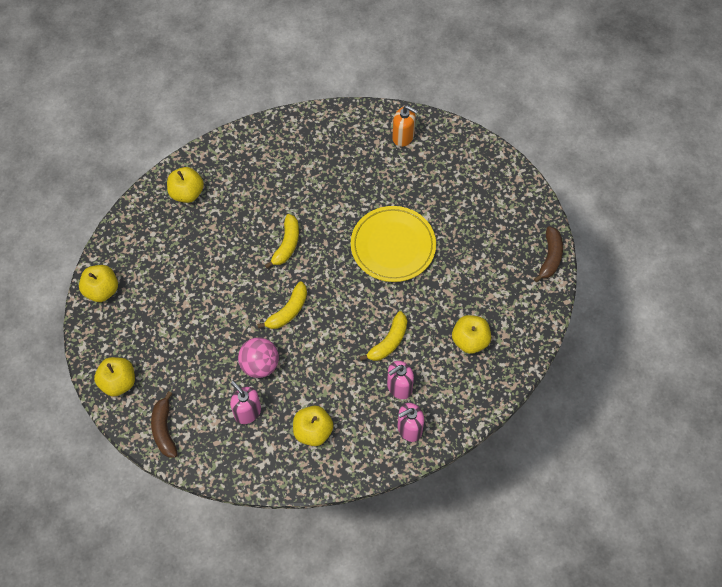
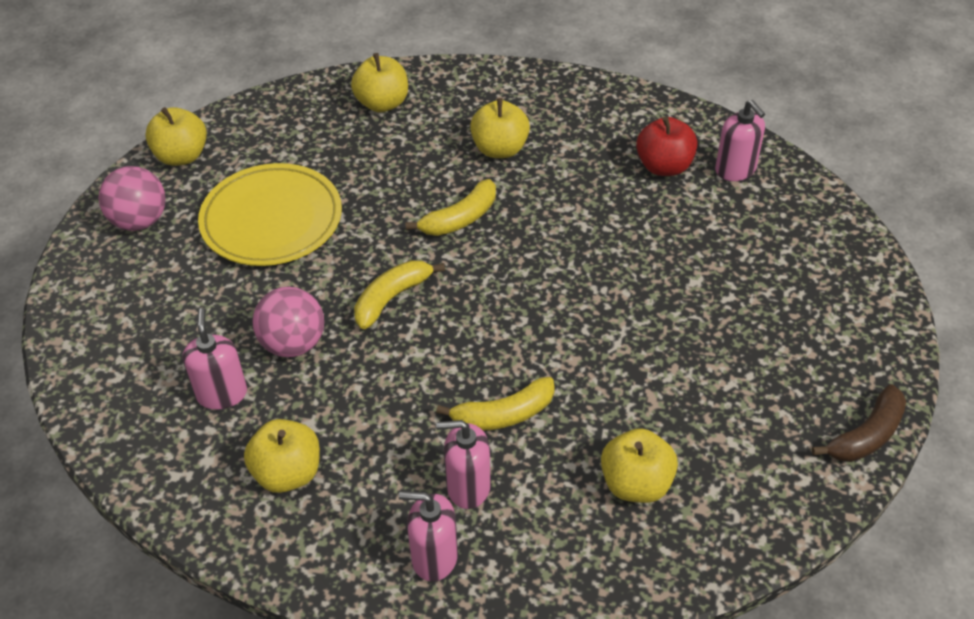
camera: 35 degrees right, 15 degrees down
(115, 343) = (139, 221): none -> pink ball
(118, 382) = (99, 266): yellow apple -> yellow apple (500, 149)
(164, 430) = (97, 353): brown banana -> none
(288, 311) = (391, 298): yellow banana -> yellow banana turned 150 degrees clockwise
(367, 154) = (664, 166): none -> red apple
(393, 246) = (613, 293): yellow plate -> yellow plate (271, 220)
(403, 137) = (735, 170): orange soap dispenser -> pink soap dispenser

